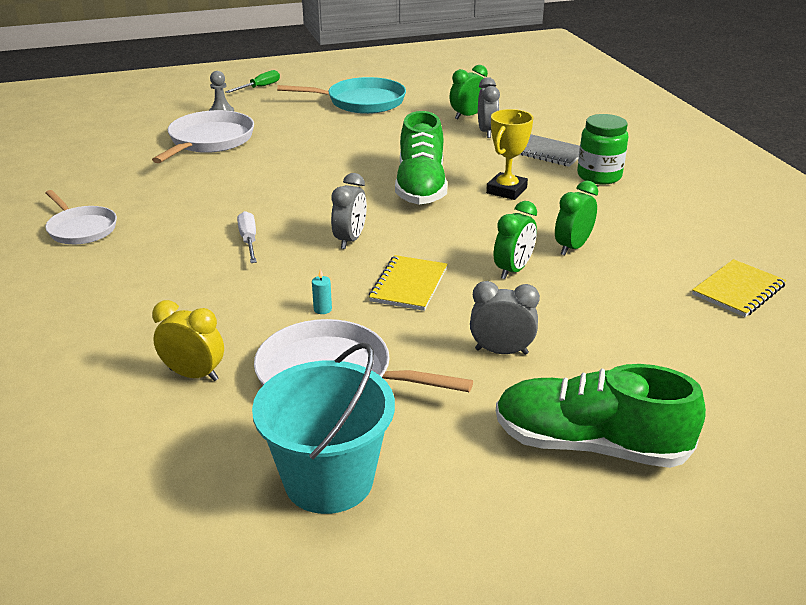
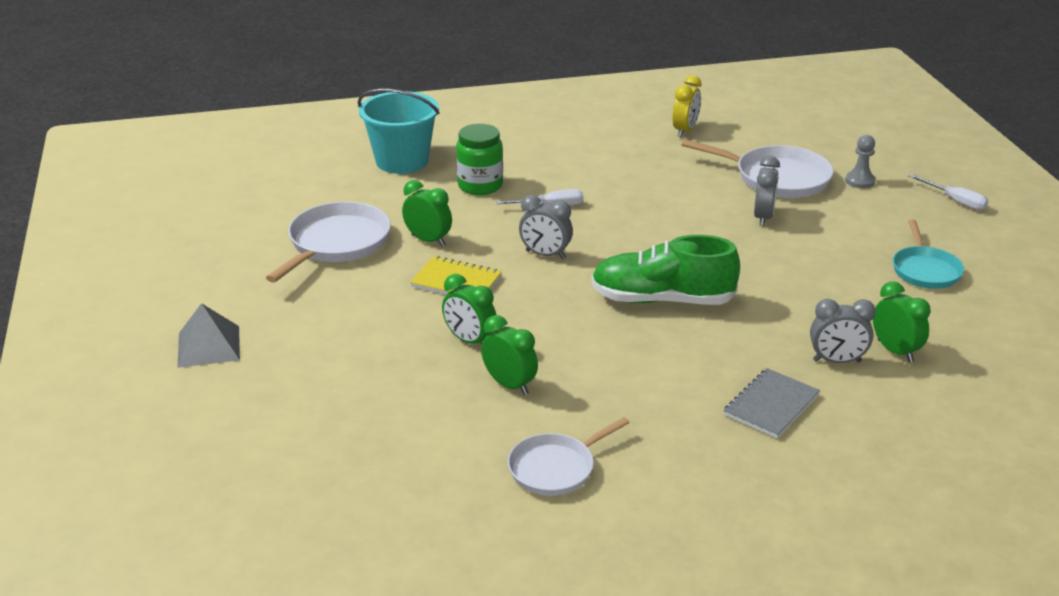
camera: 95 degrees right, 0 degrees up
(81, 229) = (582, 135): white pan -> white pan (555, 468)
(194, 374) = (359, 193): yellow clock -> yellow clock (685, 131)
(259, 87) = (955, 201): green screwdriver -> white screwdriver
(322, 309) = (428, 240): turquoise candle -> green clock
(329, 480) = (228, 241): turquoise bucket -> turquoise bucket (402, 161)
(361, 102) = (925, 270): turquoise pan -> turquoise pan, size x0.65
(501, 351) = (339, 320): grey clock -> grey clock (763, 217)
(506, 190) = (652, 357): yellow trophy -> none
(589, 444) = (209, 346): green shoe -> grey pyramid
(599, 176) = (696, 437): green jar -> green jar (480, 186)
(738, 290) = (394, 485): yellow notebook -> none

